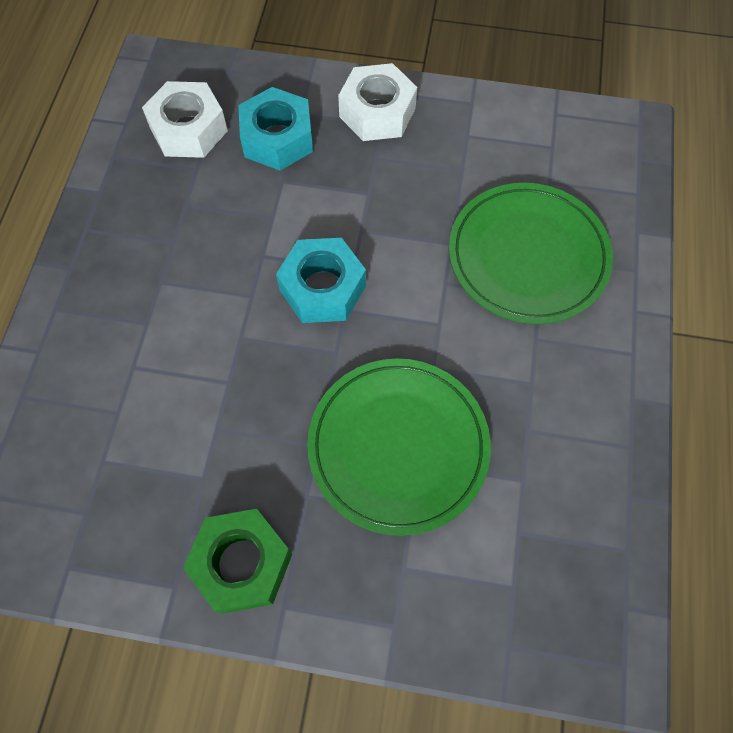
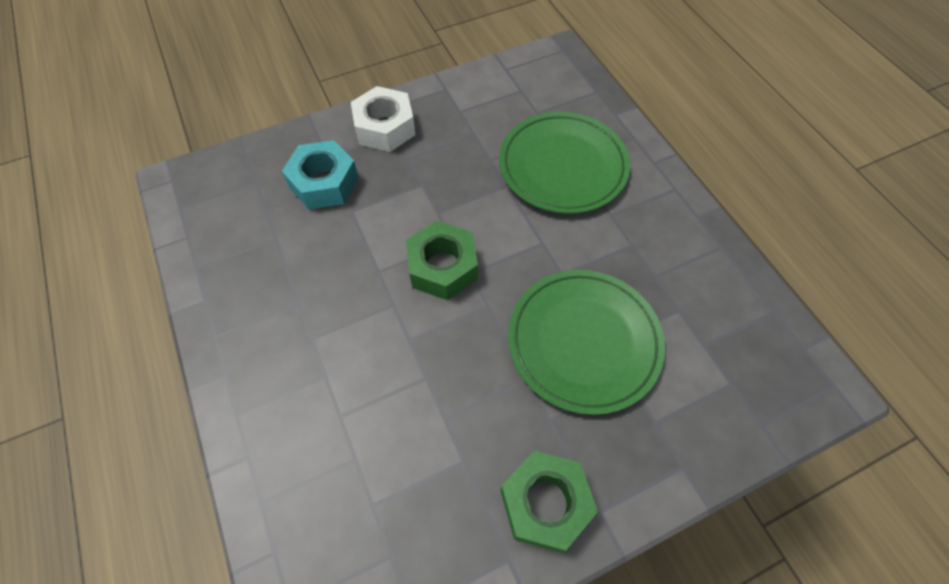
camera: 35 degrees left, 5 degrees down
(189, 129) = (246, 213): white nut -> none
(322, 288) = (442, 267): turquoise nut -> green nut

